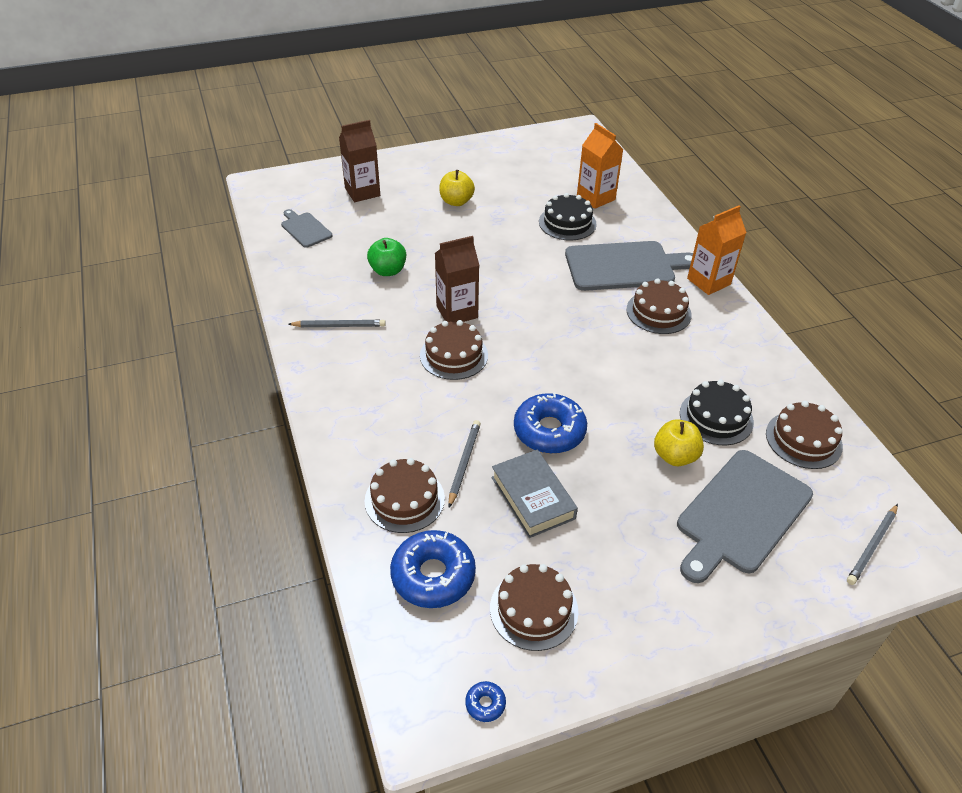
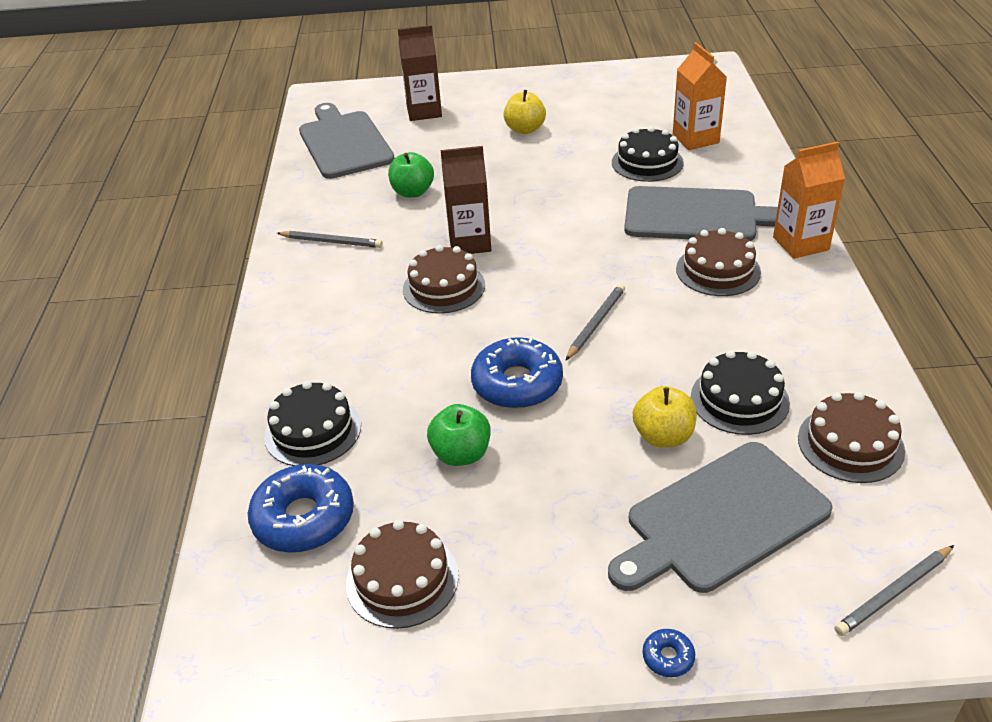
camera: 20 degrees right, 5 degrees down
(305, 229) = (344, 142): grey cutting board -> grey cutting board, size x1.93
(404, 499) = (313, 431): brown cake -> black cake
(464, 463) = (399, 403): grey pencil -> grey pencil (596, 323)
(485, 704) = (293, 674): blue donut -> blue donut (668, 657)
(532, 498) = (461, 454): grey book -> green apple

